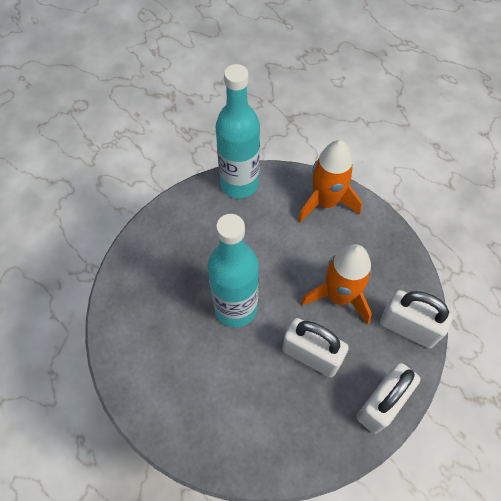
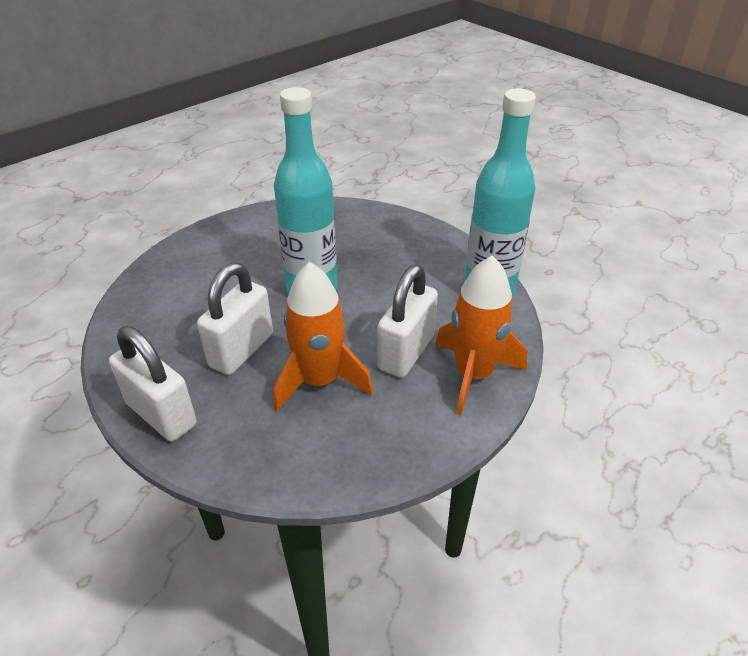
camera: 90 degrees right, 20 degrees down
(407, 328) = (261, 455): white padlock -> white padlock (406, 352)

